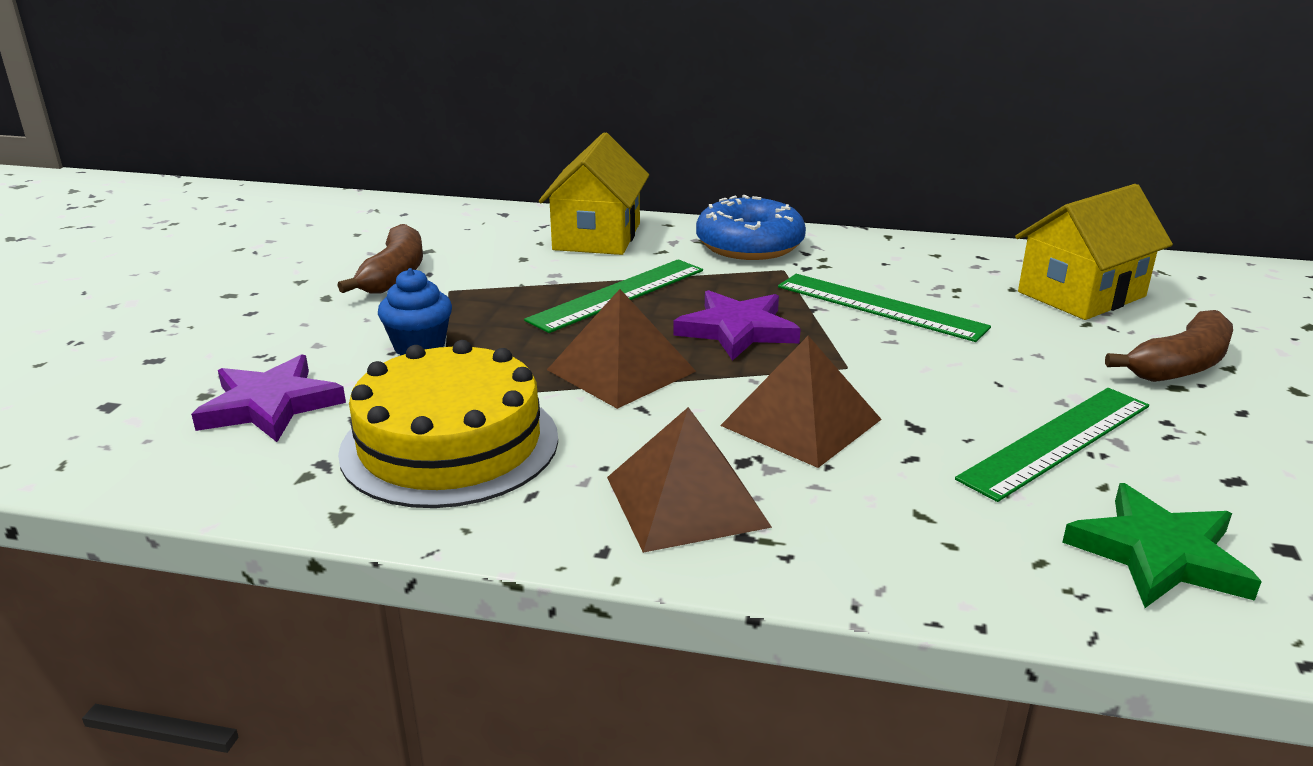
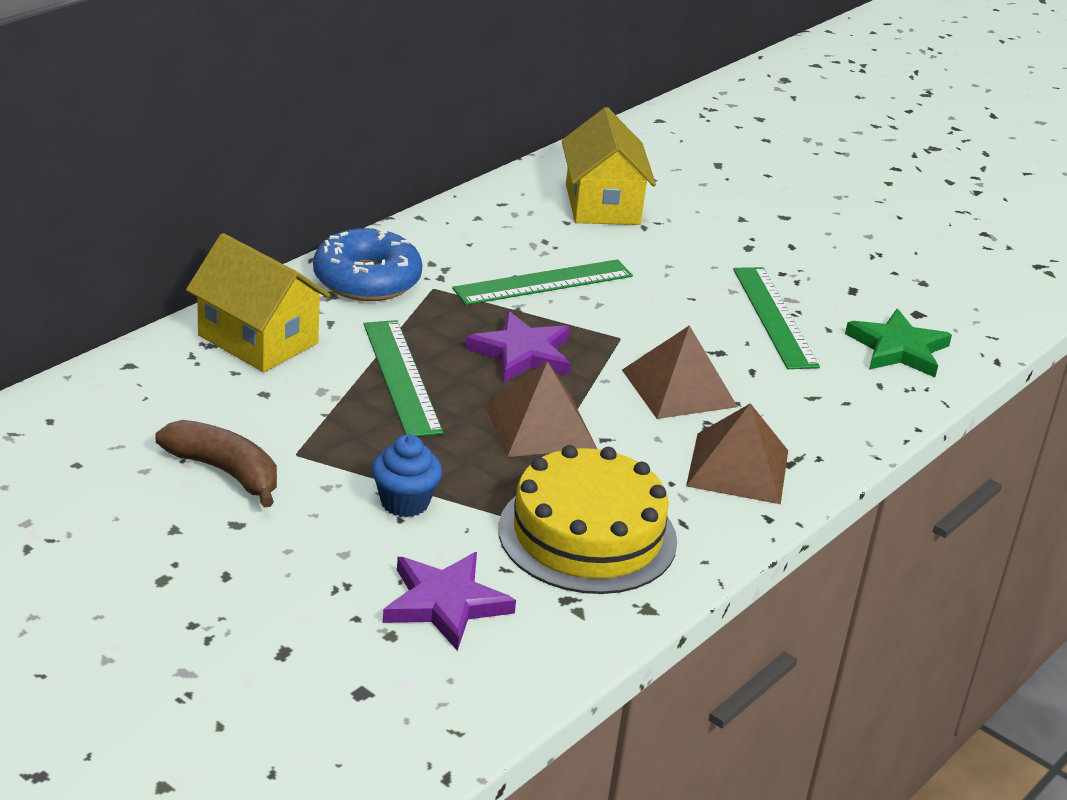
camera: 65 degrees left, 5 degrees up
(1180, 365) = (726, 231): brown banana -> none

